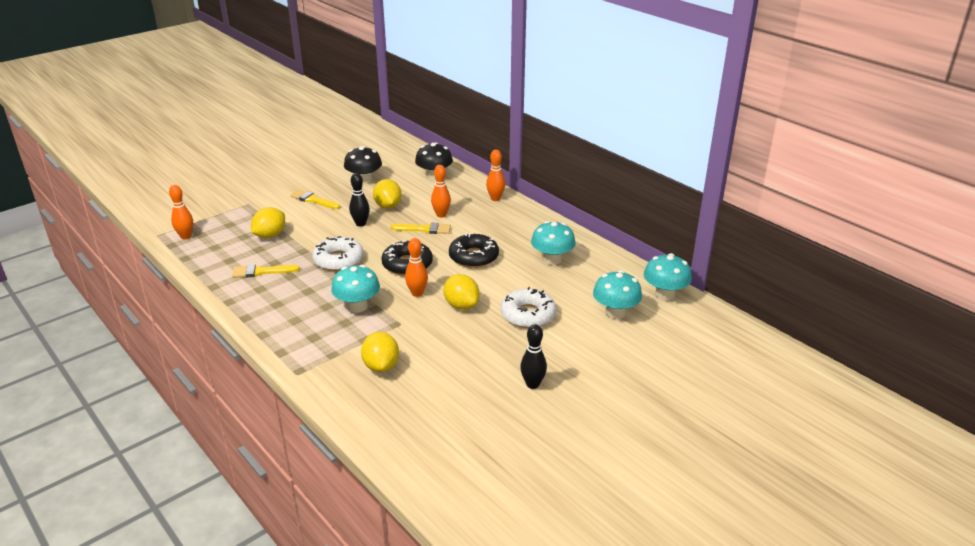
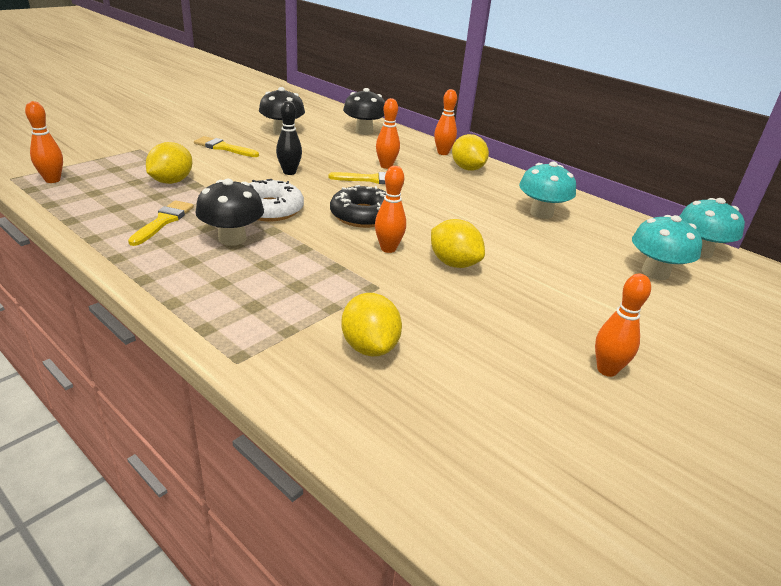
camera: 10 degrees left, 0 degrees up
(261, 272) = (163, 221): yellow brush -> yellow brush turned 120 degrees clockwise
(307, 286) = (232, 238): none -> black mushroom
(357, 306) = (310, 264): turquoise mushroom -> none
(388, 206) = (318, 156): yellow lemon -> yellow lemon (467, 169)
(473, 257) = (444, 209): black donut -> none
(528, 315) = (547, 275): white donut -> none
(532, 384) = (607, 370): black bowling pin -> orange bowling pin

